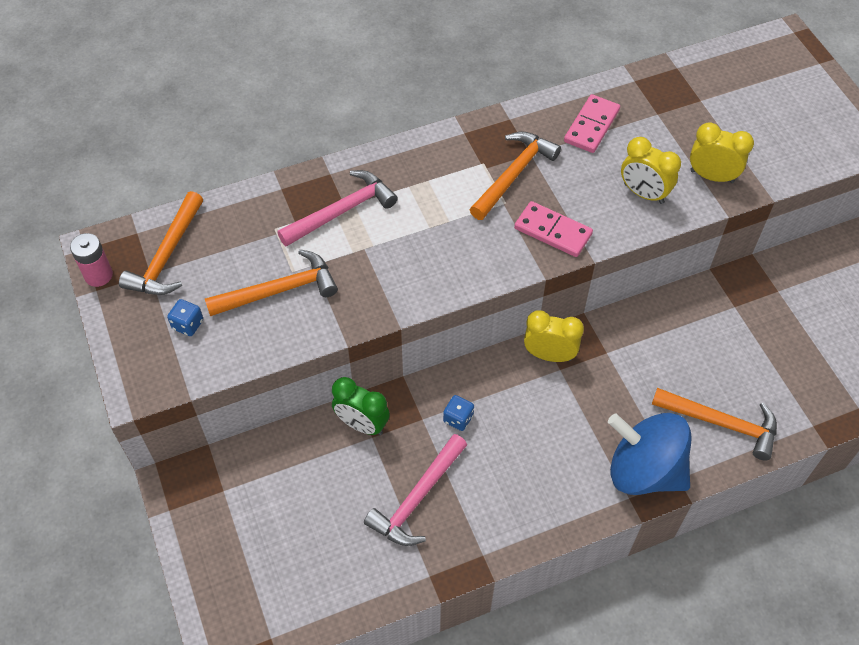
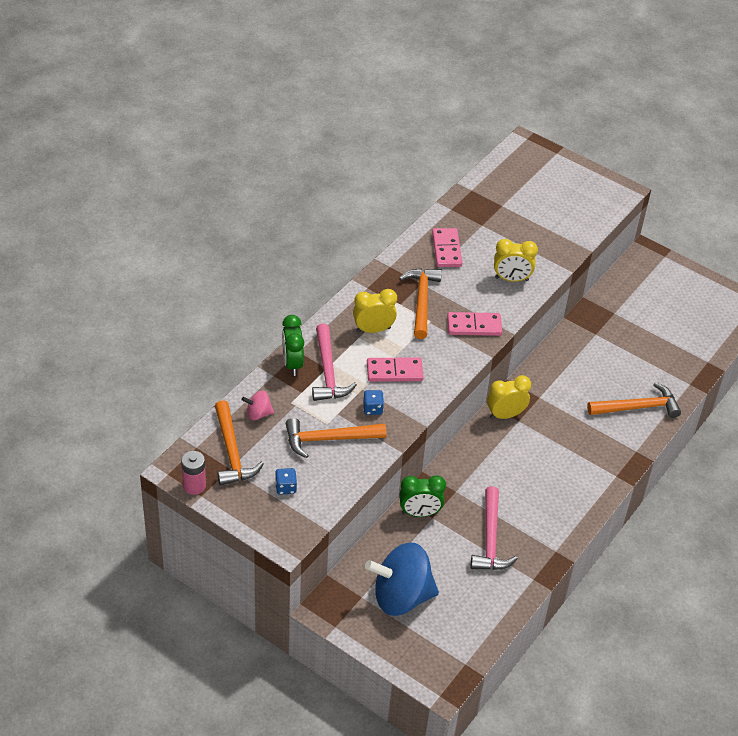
camera: 35 degrees left, 10 degrees down
(229, 225) = (258, 414): none -> pink spinning top
(279, 290) = (329, 439): orange hammer -> orange hammer turned 135 degrees counterclockwise
(311, 184) = (292, 364): none -> green clock
(342, 211) = (328, 372): pink hammer -> pink hammer turned 150 degrees clockwise
(416, 245) = (394, 372): none -> pink domino
(458, 418) = (478, 480): blue dice -> blue dice (372, 409)
(644, 470) = (613, 456): blue spinning top -> blue spinning top (401, 596)
(712, 176) = (544, 251): yellow clock -> yellow clock (373, 329)

